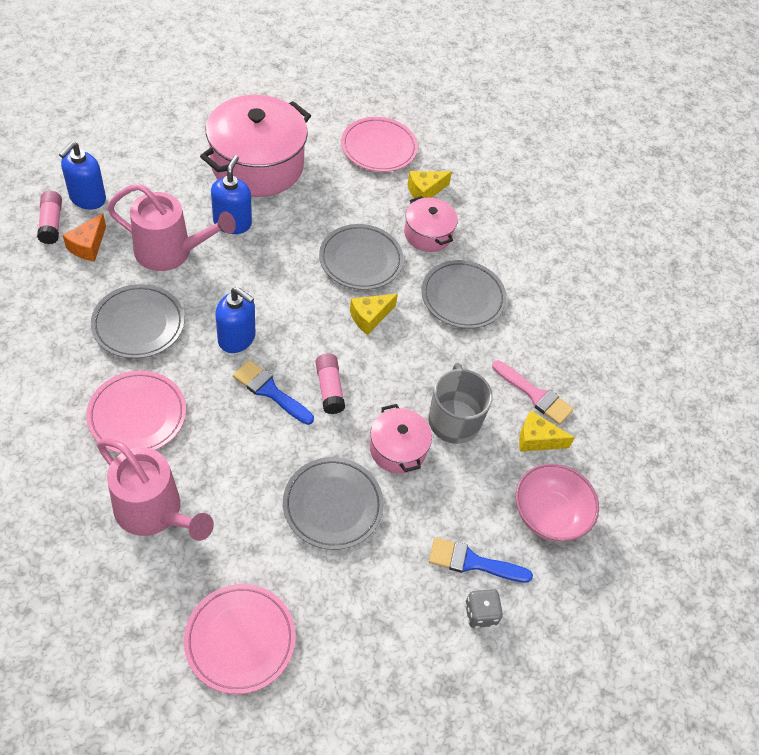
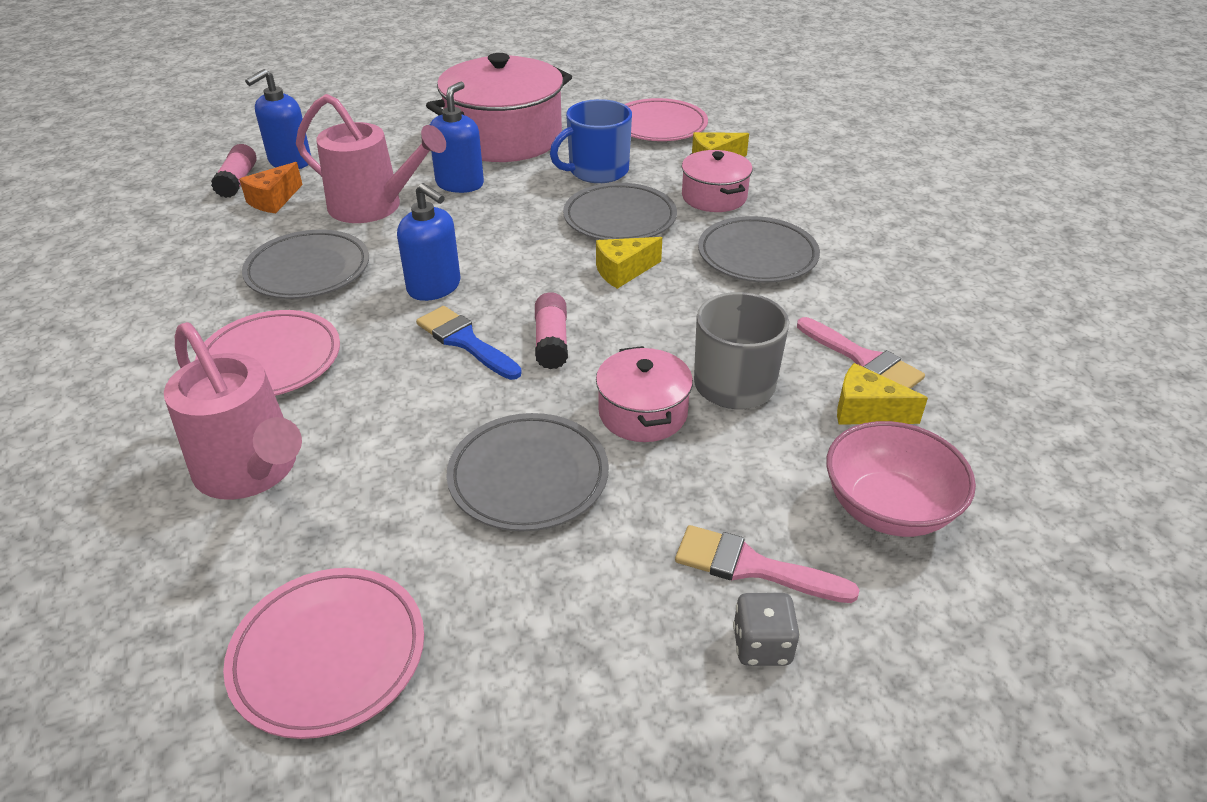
camera: 15 degrees right, 15 degrees down
(337, 205) = (597, 171): none -> blue mug
(472, 562) = (752, 567): blue brush -> pink brush

